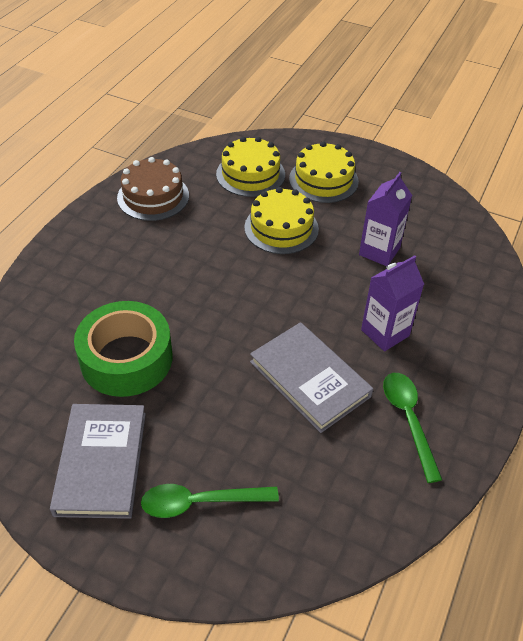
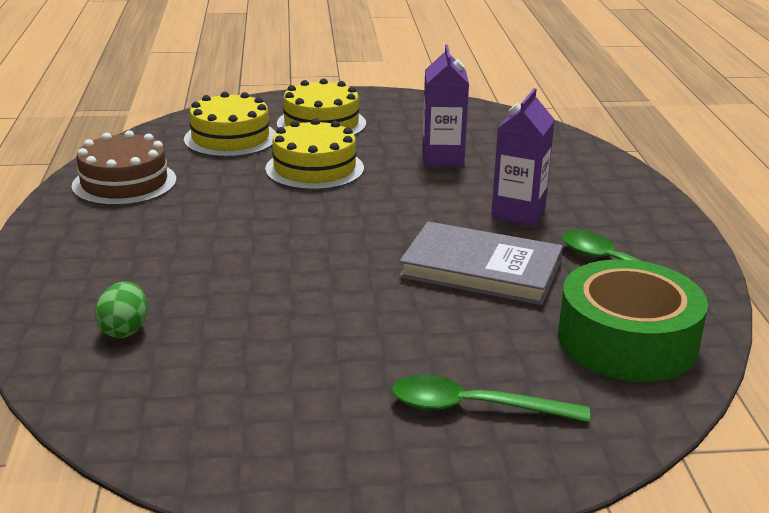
camera: 30 degrees left, 20 degrees down
(60, 335) = (124, 330): none -> green egg
(101, 462) = (311, 421): grey book -> none
(126, 359) = (241, 322): green tape -> green tape (627, 340)
(200, 502) = (474, 407): green spoon -> green spoon turned 45 degrees clockwise

